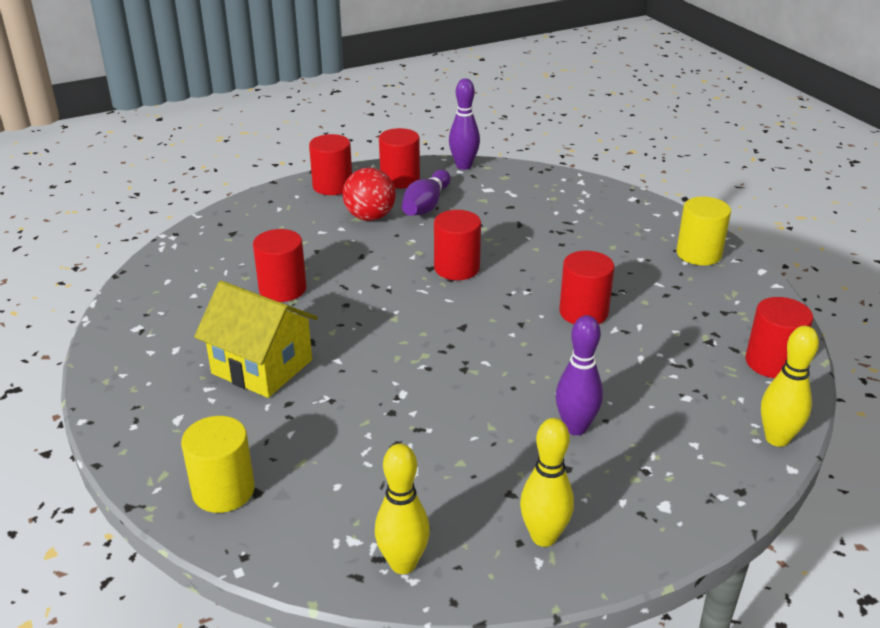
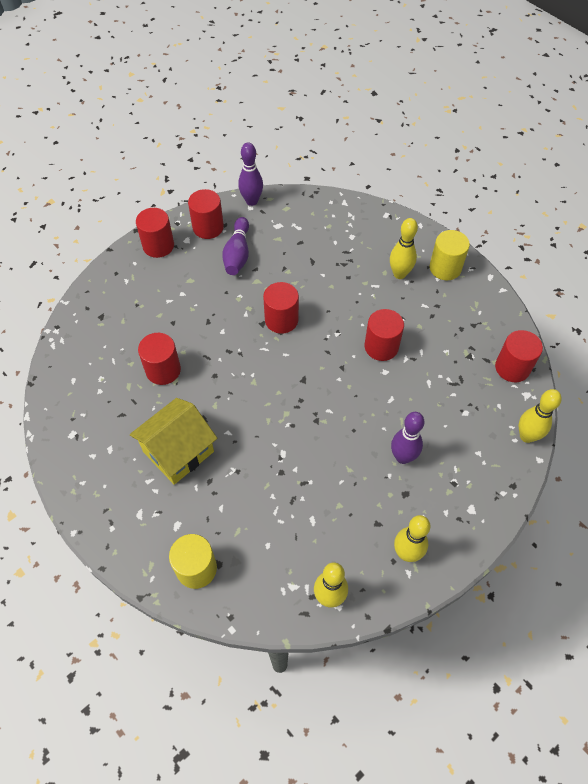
camera: 15 degrees left, 25 degrees up
(262, 366) = (178, 451): yellow house -> yellow house turned 60 degrees counterclockwise
(370, 217) = (200, 276): red ball -> none
(633, 250) = (399, 274): none -> yellow bowling pin

